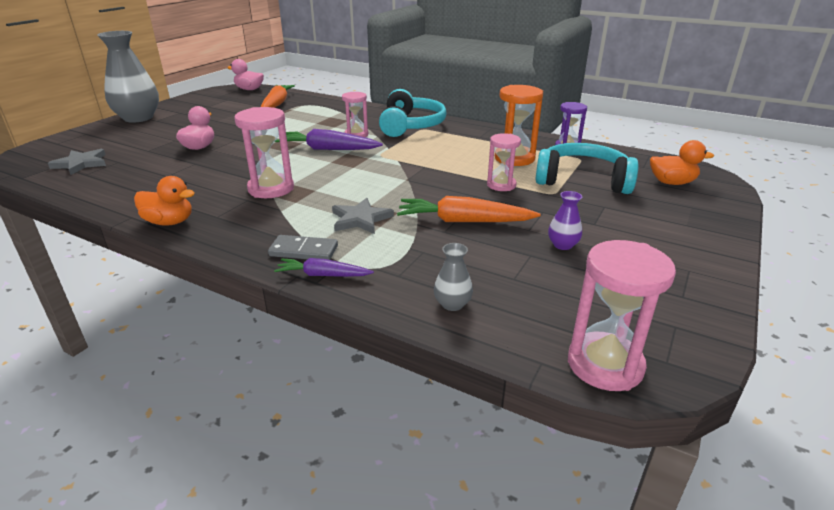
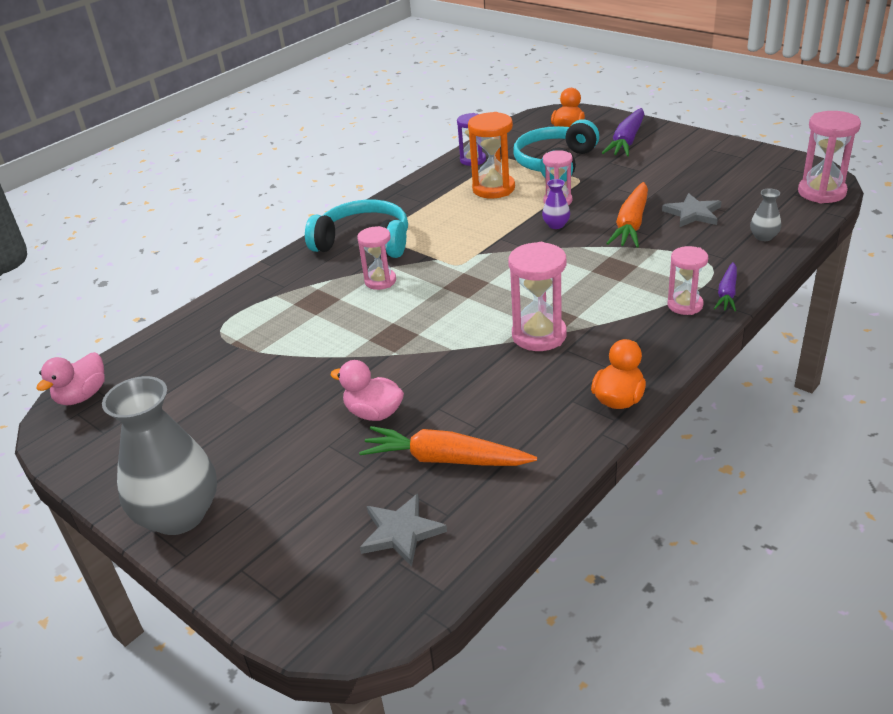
camera: 75 degrees left, 5 degrees up
(276, 104) = (199, 357): orange carrot -> orange carrot (445, 459)
(304, 251) = (685, 305): grey domino -> pink hourglass
(327, 149) = (425, 301): purple carrot -> purple carrot (627, 141)
(360, 219) = (622, 276): grey star -> grey star (693, 213)
(562, 245) = (675, 187): purple vase -> purple vase (556, 225)

